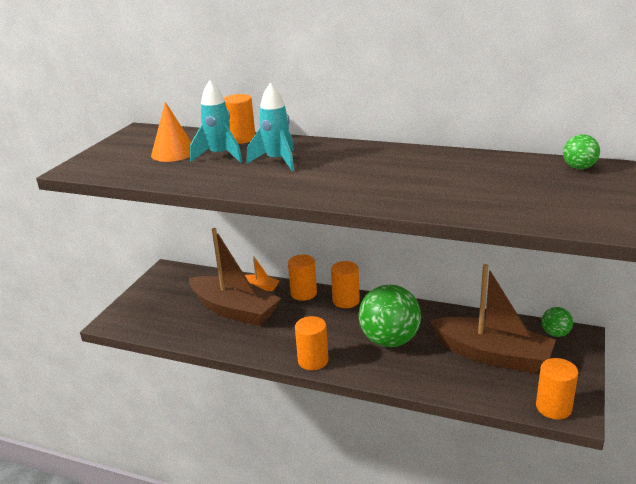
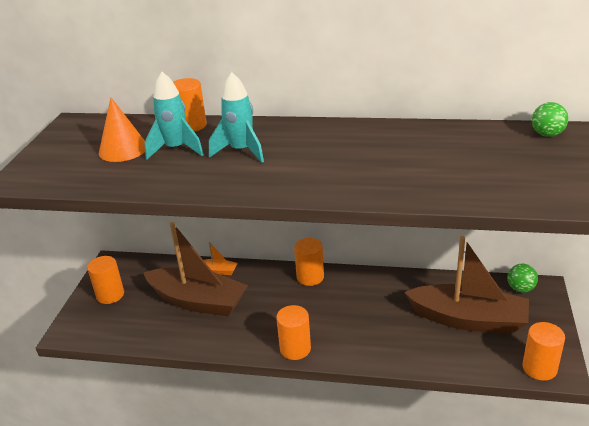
camera: 10 degrees left, 5 degrees up
(303, 293) = (265, 274): orange cylinder -> orange cylinder (110, 295)
(389, 340) = (365, 316): green ball -> none

